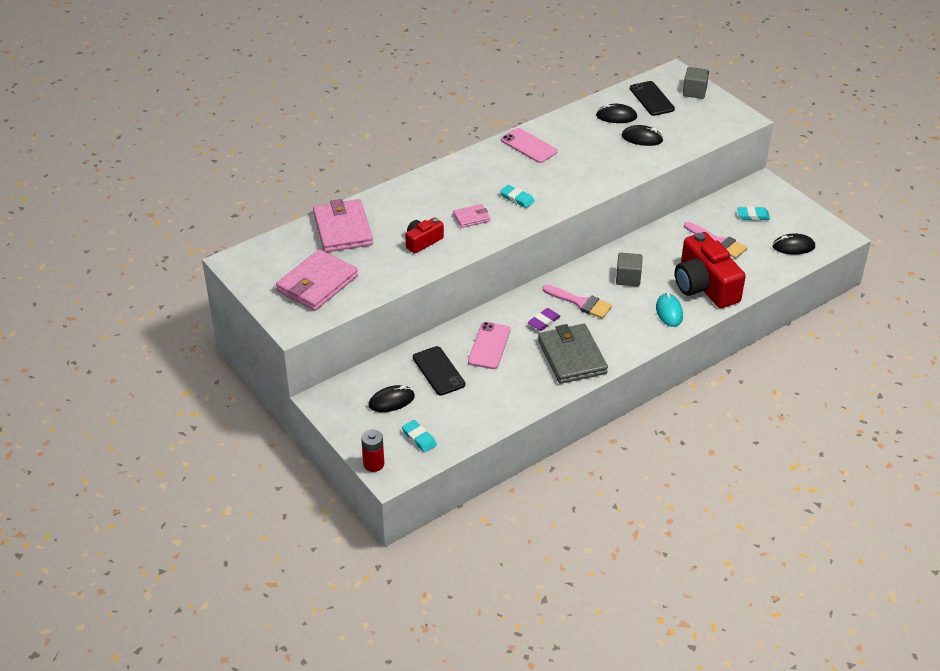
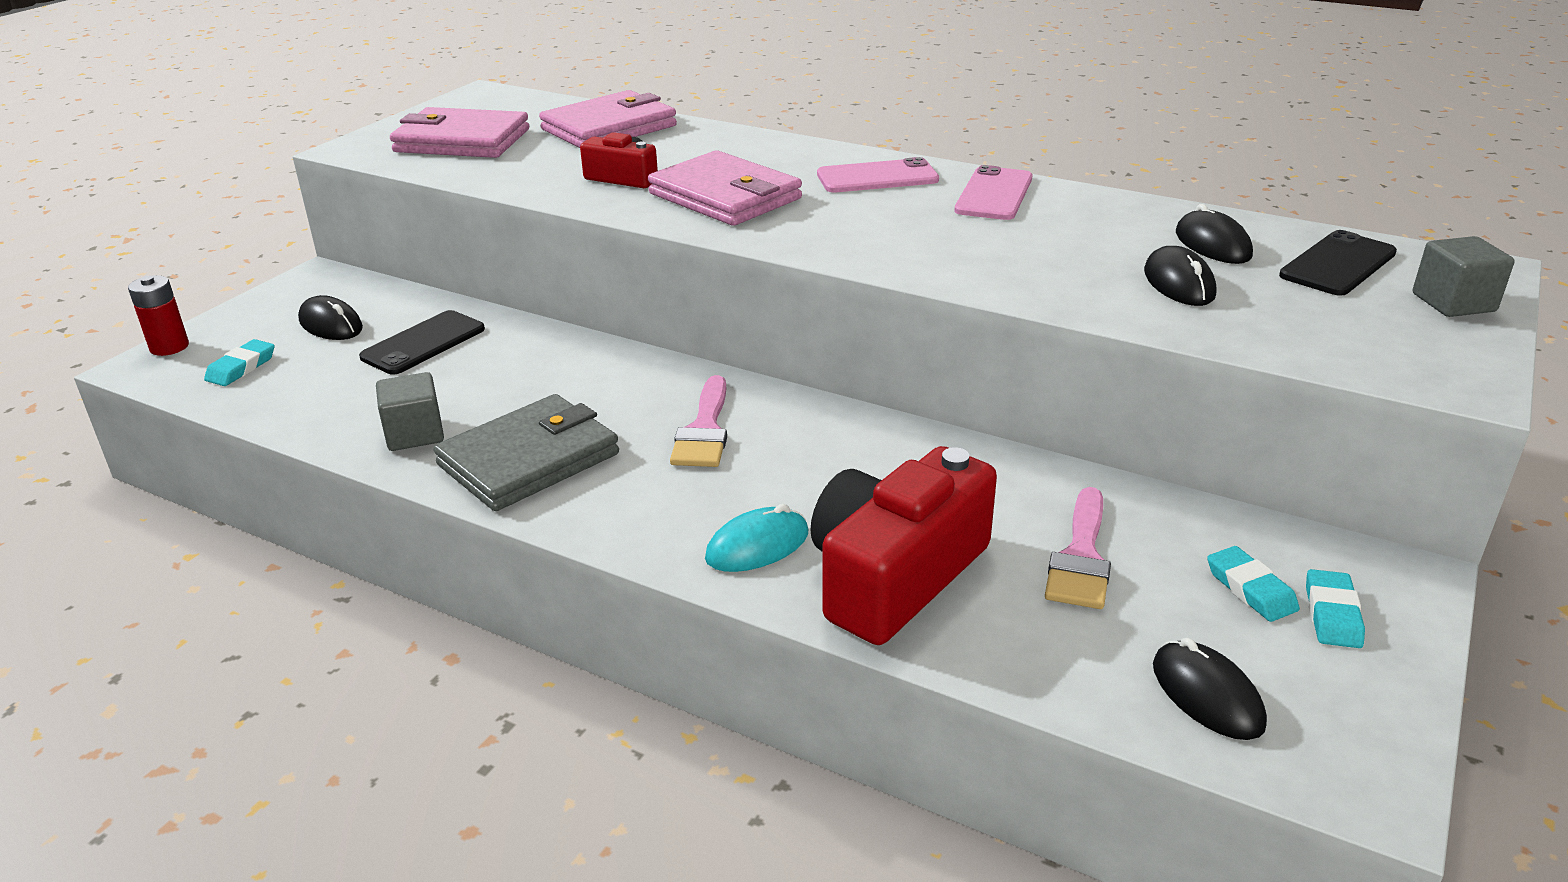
camera: 65 degrees right, 10 degrees down
(471, 218) = (725, 196): pink wallet -> pink wallet, size x2.03
(489, 346) = (515, 370): pink phone -> pink phone (877, 177)
(517, 198) = (820, 217): turquoise eraser -> turquoise eraser (1332, 614)
(544, 321) = (619, 405): purple eraser -> none
(628, 278) = (829, 465): grey cube -> grey cube (415, 434)

